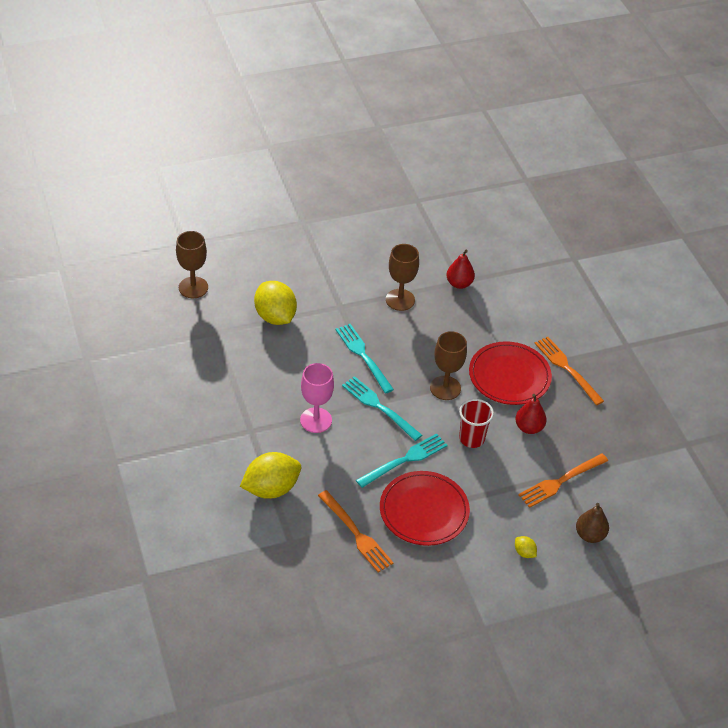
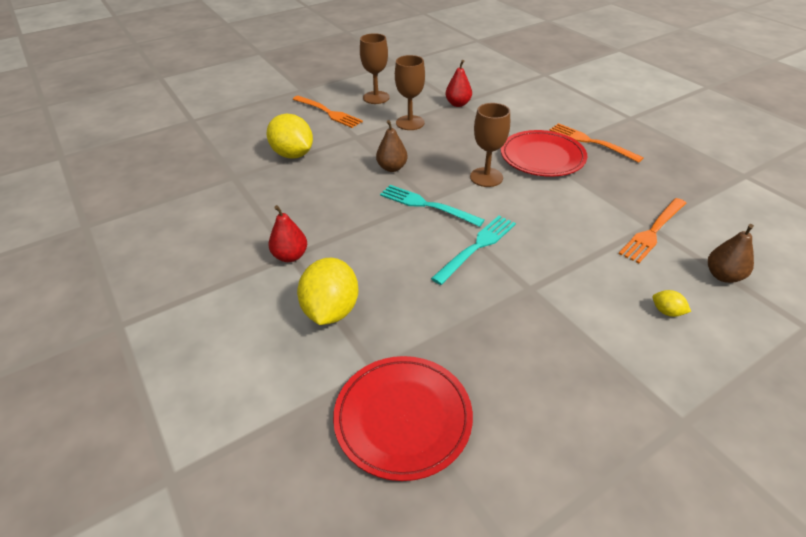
camera: 10 degrees left, 5 degrees down
(193, 287) = (204, 148): brown goblet -> brown goblet (376, 97)
(271, 488) = (331, 310): yellow lemon -> yellow lemon turned 45 degrees counterclockwise
(316, 420) = (363, 230): pink goblet -> none
(356, 534) = (456, 338): orange fork -> orange fork (328, 112)
(363, 356) = (392, 168): turquoise fork -> brown pear
(424, 511) = (525, 293): red plate -> red plate (403, 418)
(471, 438) = (537, 213): red cup -> none
(529, 427) = (588, 192): red pear -> red pear (290, 256)

